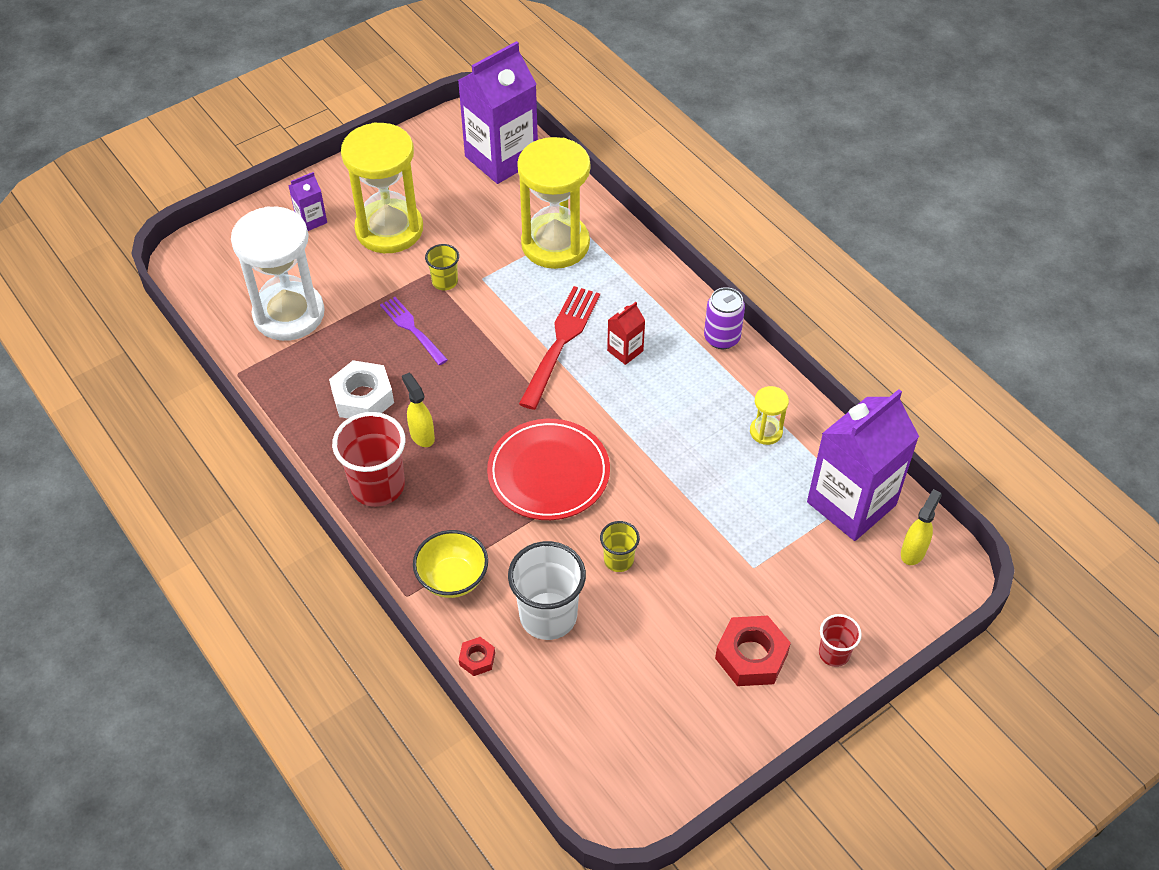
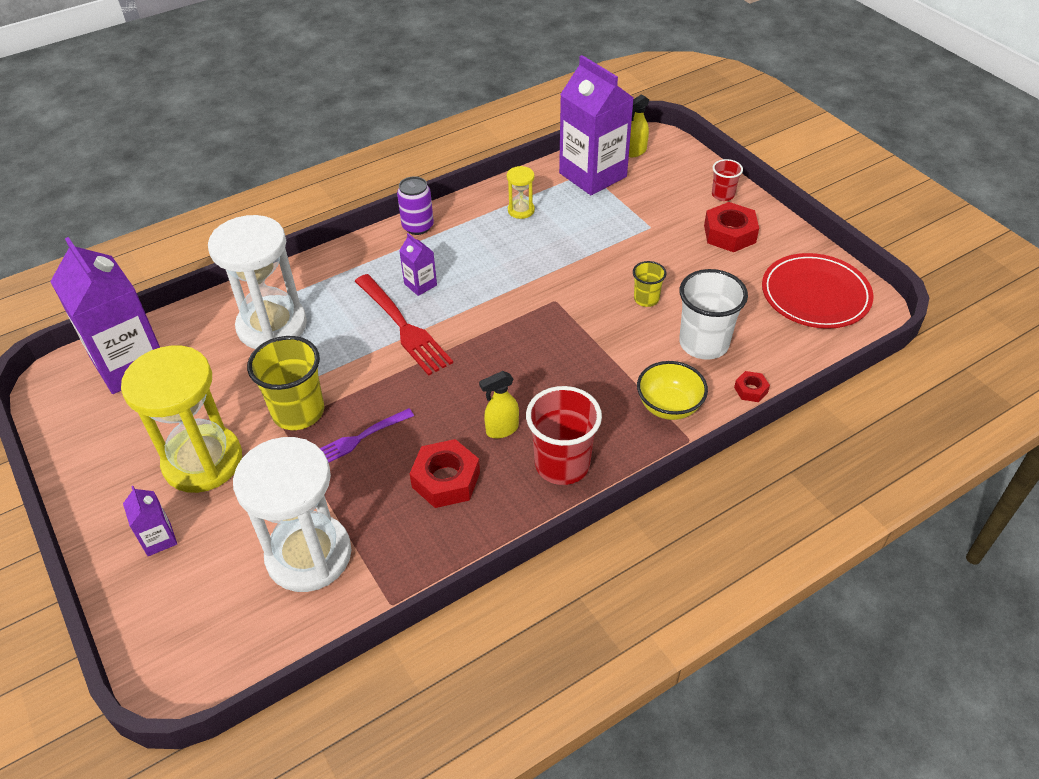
camera: 85 degrees left, 5 degrees down
(363, 397) = (446, 480): white nut -> red nut
(445, 282) = (298, 412): yellow cup -> yellow cup, size x1.87
(548, 473) = (554, 339): red plate -> red plate (815, 295)
(555, 244) = (272, 326): yellow hourglass -> white hourglass
(560, 343) = (402, 326): red fork -> red fork turned 150 degrees counterclockwise
(625, 351) = (420, 284): red carton -> purple carton
(913, 551) = (635, 152): yellow spray bottle -> yellow spray bottle turned 75 degrees counterclockwise

